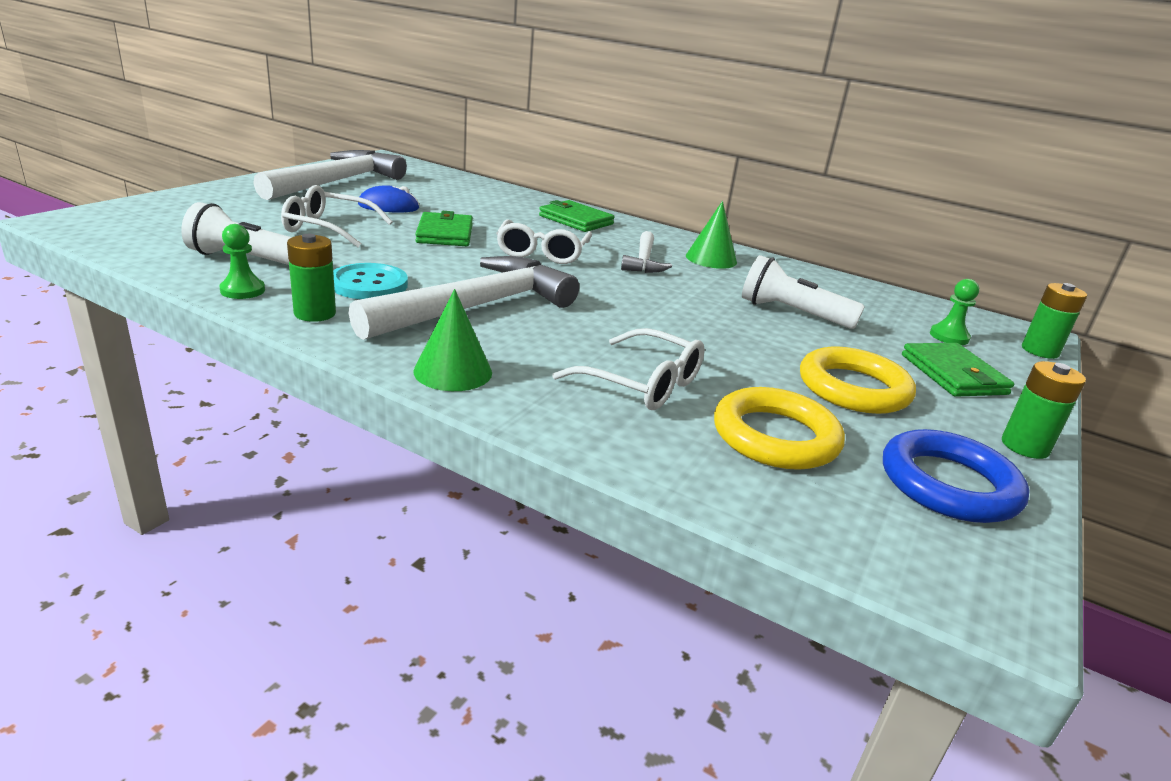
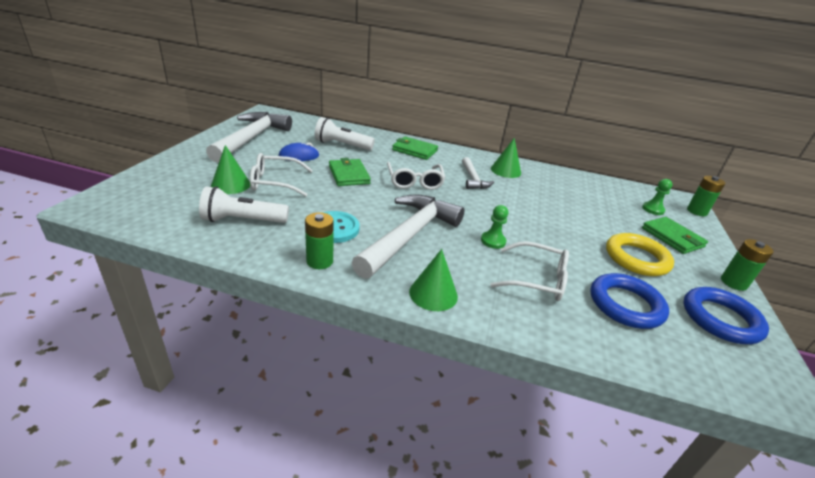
camera: 15 degrees left, 5 degrees up
(242, 290) = (260, 250): green pawn -> green pawn (493, 241)
(264, 223) = (230, 185): none -> green cone
(775, 437) = (625, 305): yellow ring -> blue ring
(792, 313) = (572, 207): white flashlight -> white flashlight (342, 145)

